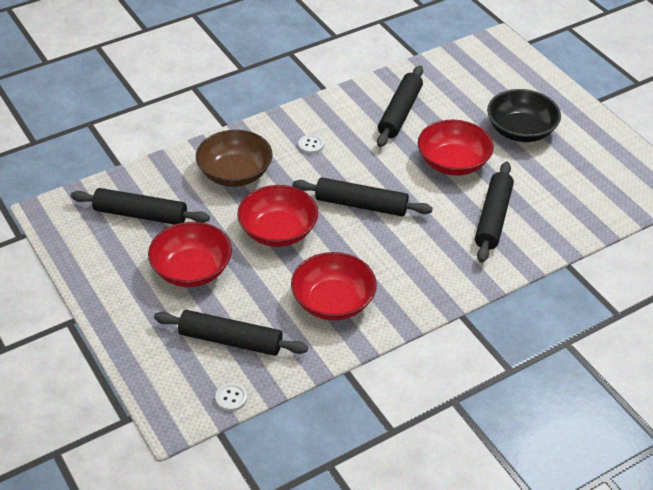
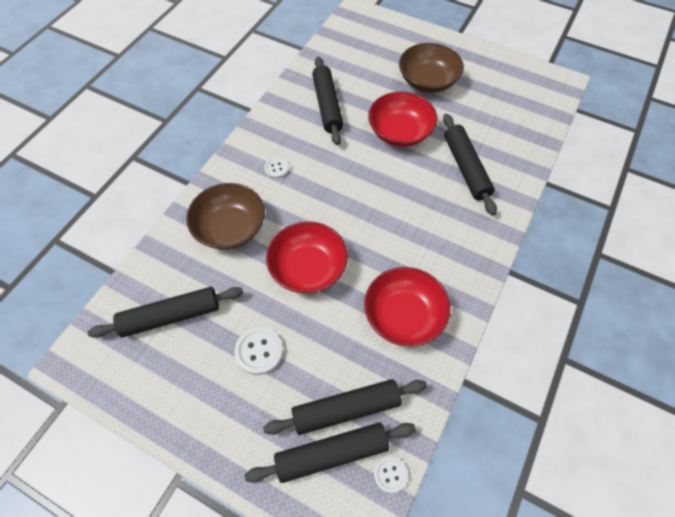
camera: 30 degrees left, 15 degrees up
(192, 270) = (259, 351): red bowl -> white button
(361, 205) = (358, 206): black rolling pin -> black rolling pin (332, 454)
(520, 130) = (427, 81): black bowl -> brown bowl

